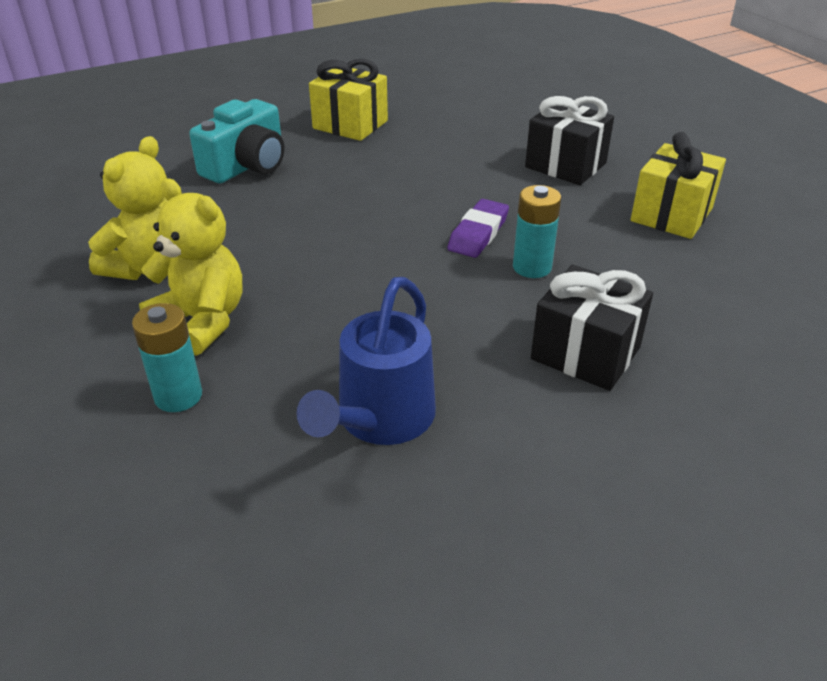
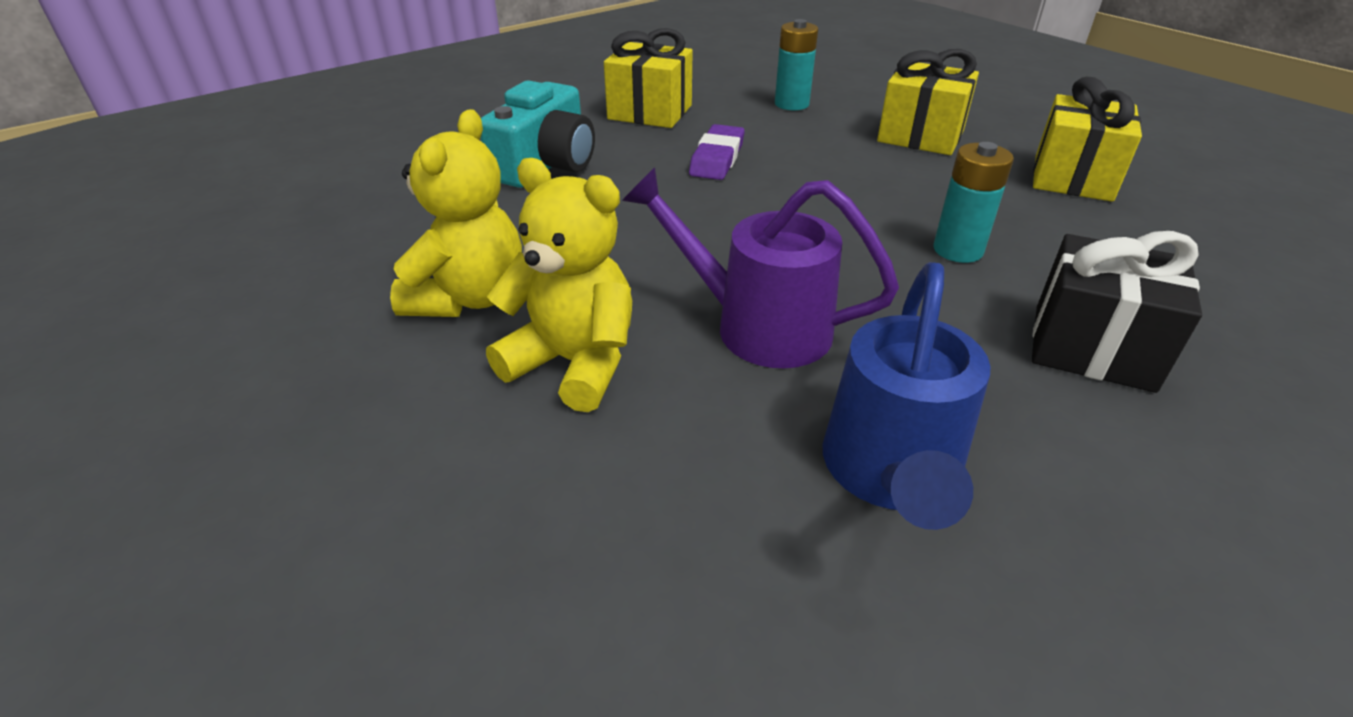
camera: 10 degrees left, 0 degrees up
(178, 396) = (586, 476): turquoise battery -> turquoise battery (791, 104)
(342, 309) = (755, 326): none -> purple watering can
(478, 233) = (869, 217): purple eraser -> purple eraser (717, 158)
(565, 165) = (920, 136): black gift -> yellow gift

